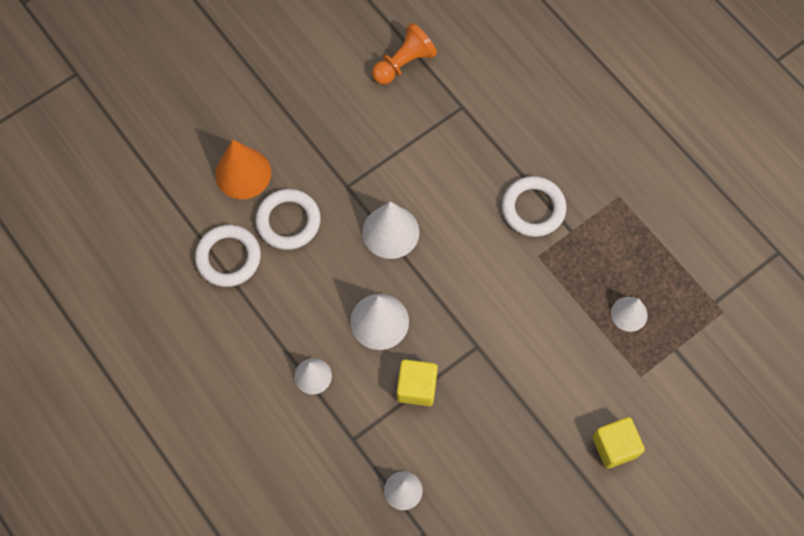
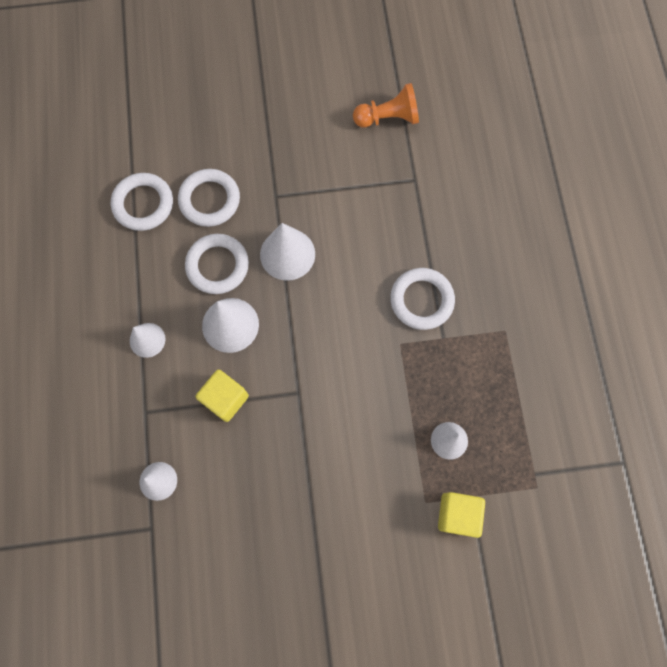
camera: 30 degrees right, 5 degrees up
(243, 173) = (199, 141): orange cone -> none
(334, 276) = (217, 266): none -> white ring
(614, 446) = (362, 552): yellow cube -> yellow cube (457, 514)

